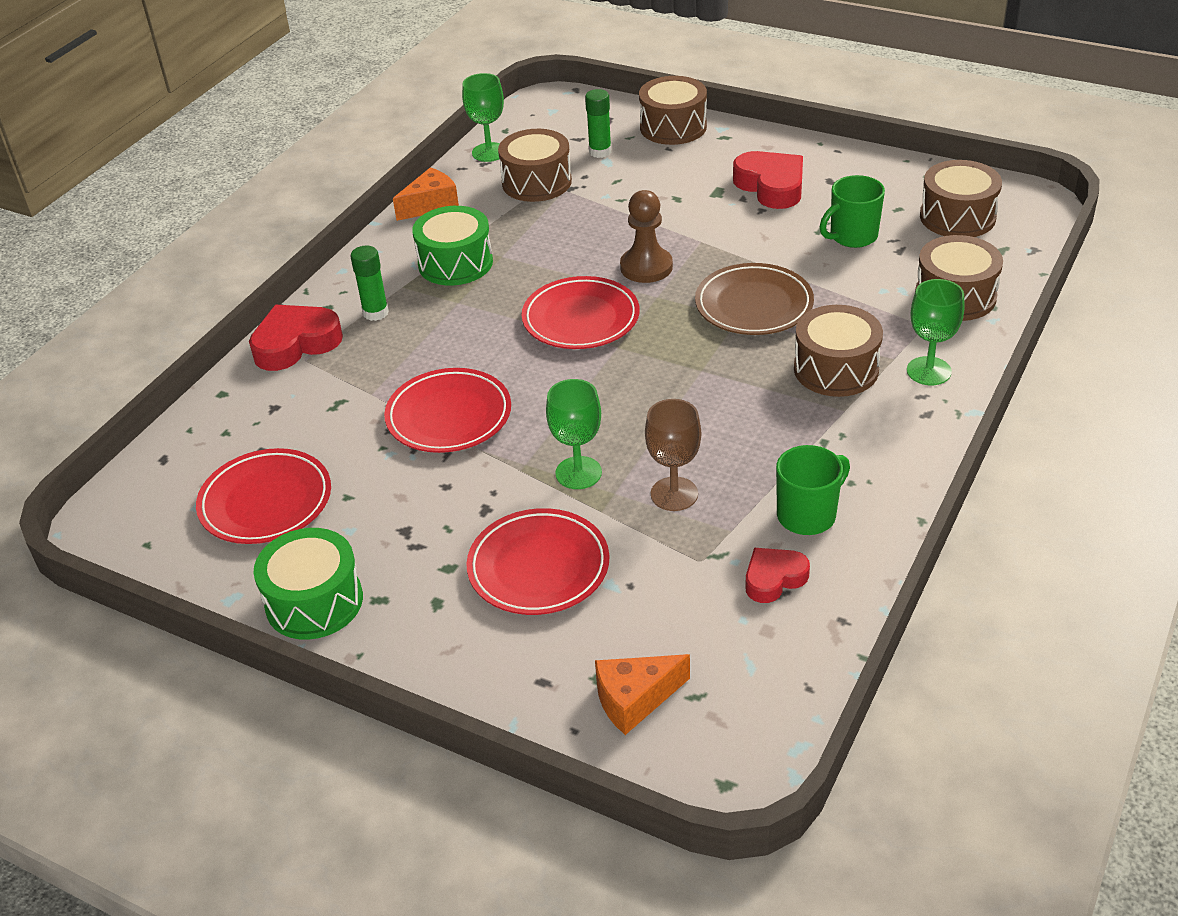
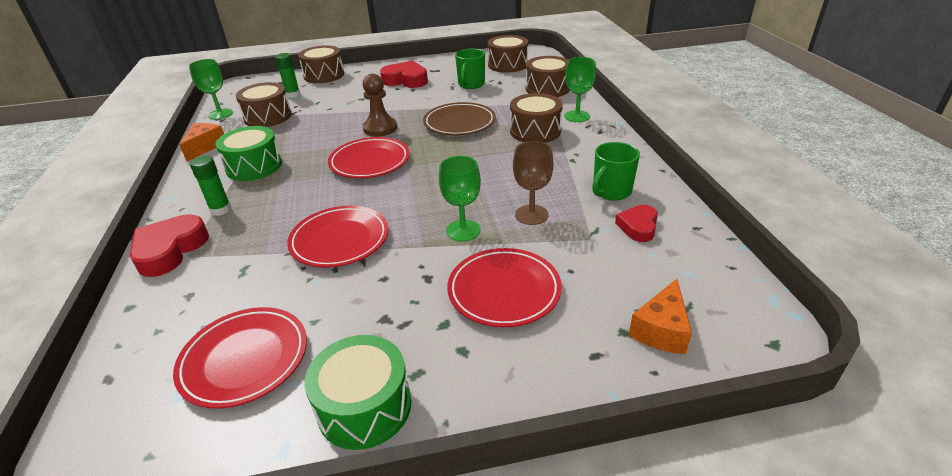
camera: 40 degrees left, 5 degrees down
(808, 515) = (611, 192): green mug -> green mug turned 150 degrees counterclockwise

